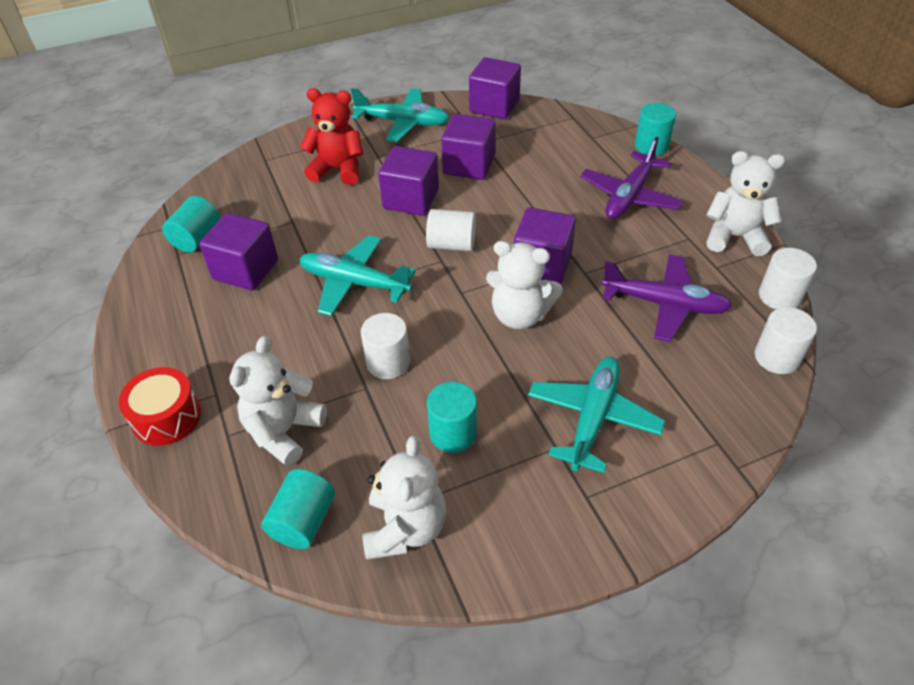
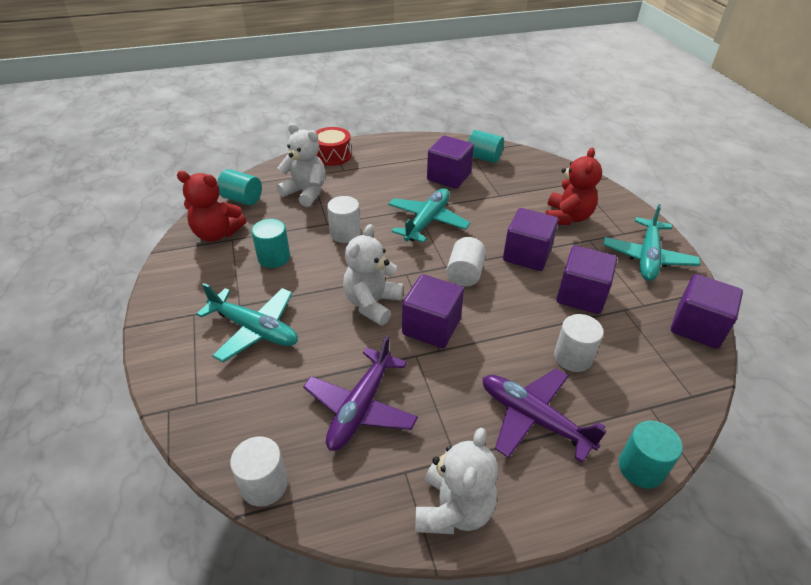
camera: 95 degrees right, 5 degrees down
(405, 528) = (217, 233): white teddy bear -> red teddy bear
(779, 296) = (346, 522): white cylinder -> white cylinder (573, 357)

